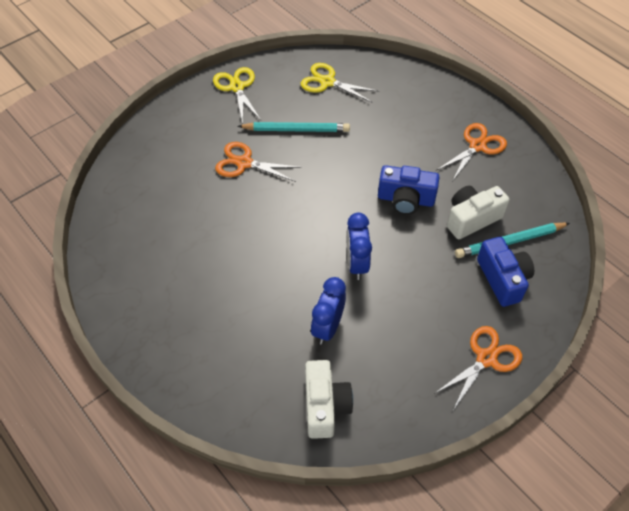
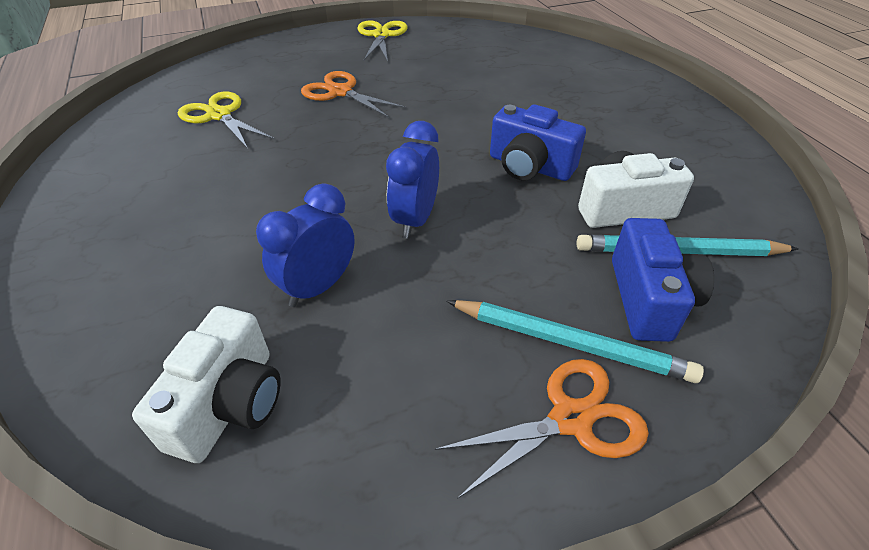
camera: 20 degrees right, 10 degrees down
(296, 129) = (424, 77): turquoise pencil -> turquoise pencil (571, 343)
(327, 82) = (488, 47): yellow scissors -> yellow scissors (219, 115)
(477, 146) = (663, 134): orange scissors -> none

